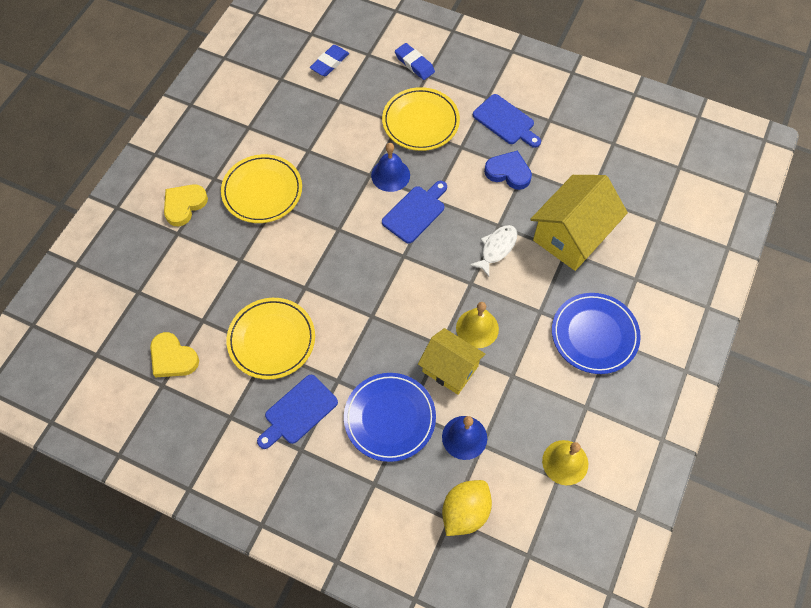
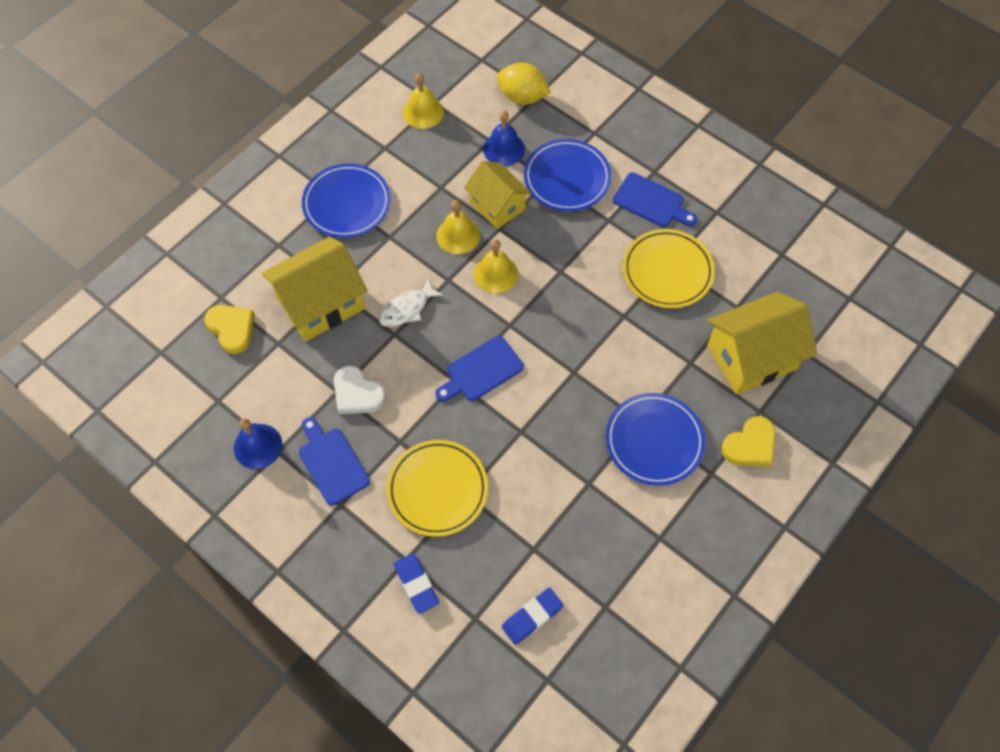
camera: 165 degrees left, 0 degrees up
(173, 358) = (770, 277): yellow heart -> yellow heart (232, 329)
(186, 277) = (751, 357): none -> yellow house
(262, 191) = (654, 441): yellow plate -> blue plate
(298, 412) = (651, 202): blue cutting board -> blue cutting board turned 60 degrees clockwise
(390, 175) = (496, 424): blue bell -> blue bell (258, 446)
(430, 299) = (495, 273): none -> yellow bell
(465, 512) = (522, 97): yellow lemon -> yellow lemon turned 60 degrees clockwise
(508, 172) = (357, 394): blue heart -> white heart

